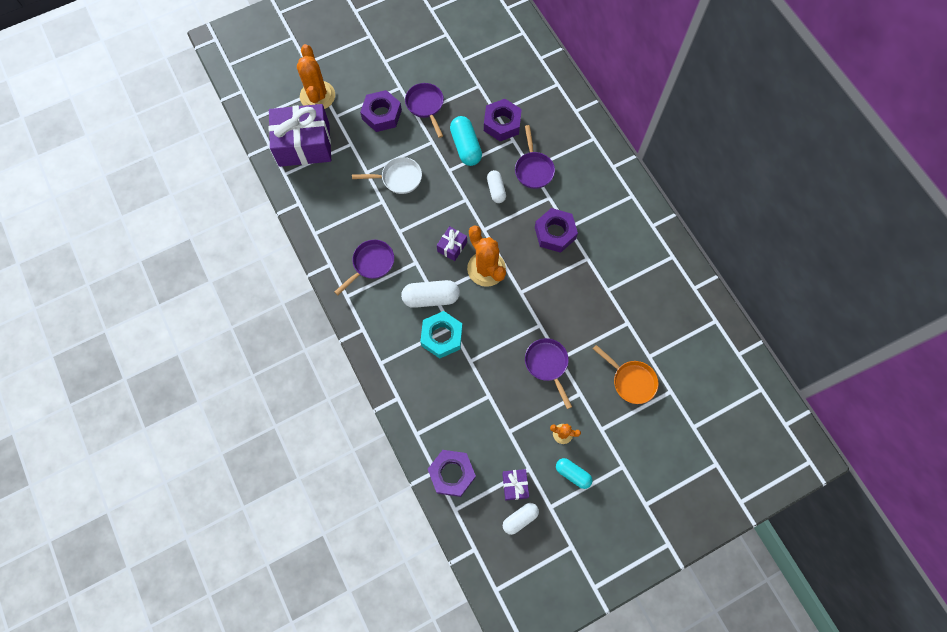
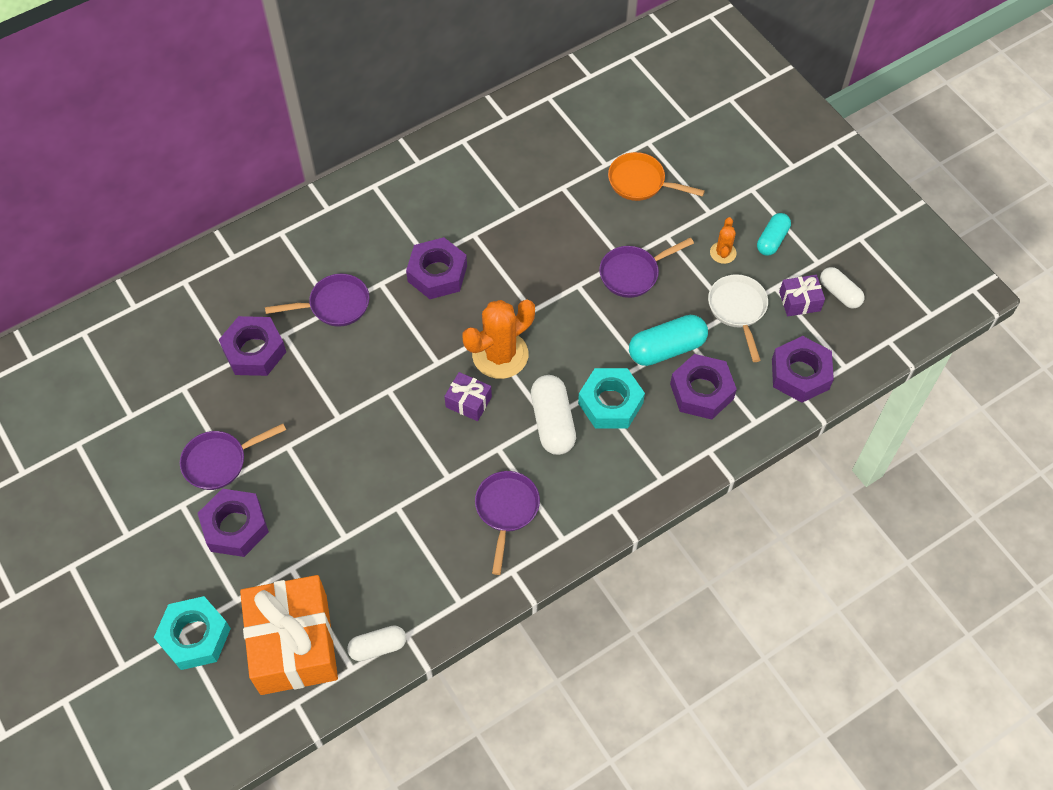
camera: 95 degrees left, 10 degrees down
(304, 145) = (294, 644): purple gift -> orange gift
(317, 96) = (195, 636): orange cactus -> turquoise nut
(371, 264) = (506, 510): purple pan -> purple pan turned 60 degrees clockwise
(398, 178) = (355, 488): white pan -> white pan (738, 310)
(444, 400) = (701, 391): none -> purple nut
(465, 146) = (296, 397): turquoise capsule -> turquoise capsule (666, 349)
(496, 190) = (371, 351): white capsule -> white capsule (378, 647)
(631, 381) = (641, 182): orange pan -> orange pan turned 105 degrees counterclockwise

